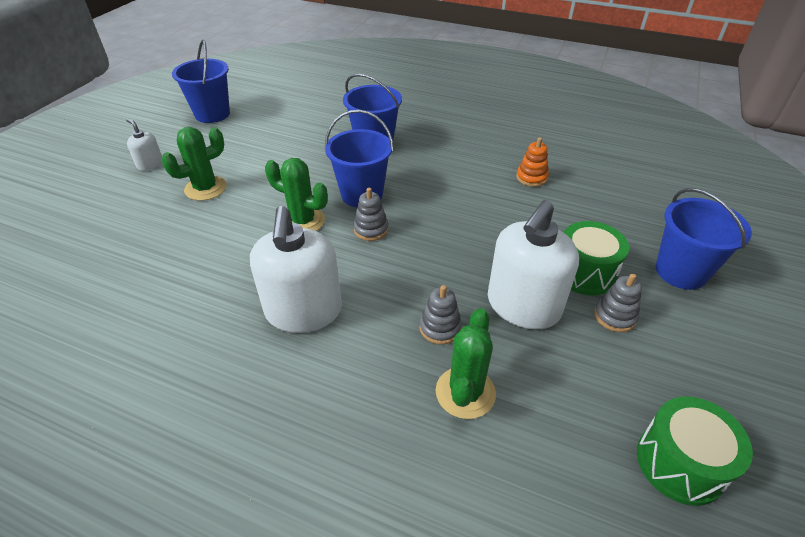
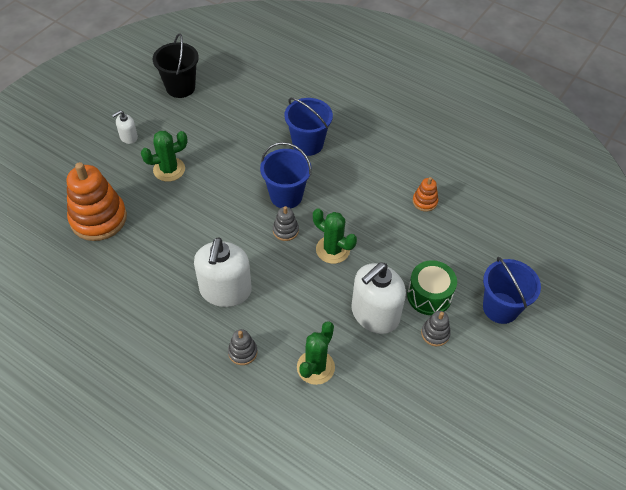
camera: 10 degrees right, 10 degrees up
(109, 253) = (98, 218): none -> orange stacking toy
(150, 164) = (128, 137): white soap dispenser -> white soap dispenser turned 90 degrees counterclockwise
(212, 114) = (180, 87): blue bucket -> black bucket
(303, 221) = (237, 214): green cactus -> green cactus (332, 250)
(440, 328) = (313, 320): grey stacking toy -> grey stacking toy (242, 352)
(680, 463) = (429, 435): green drum -> none

